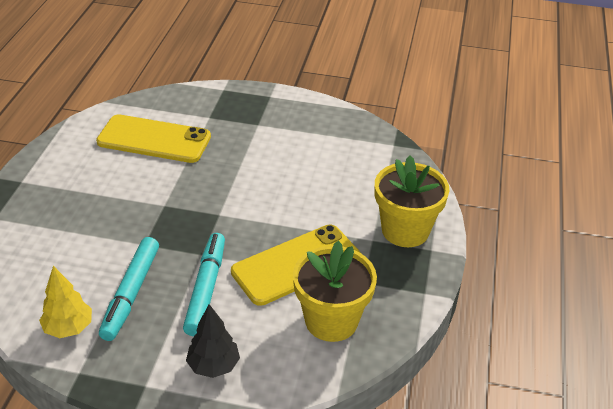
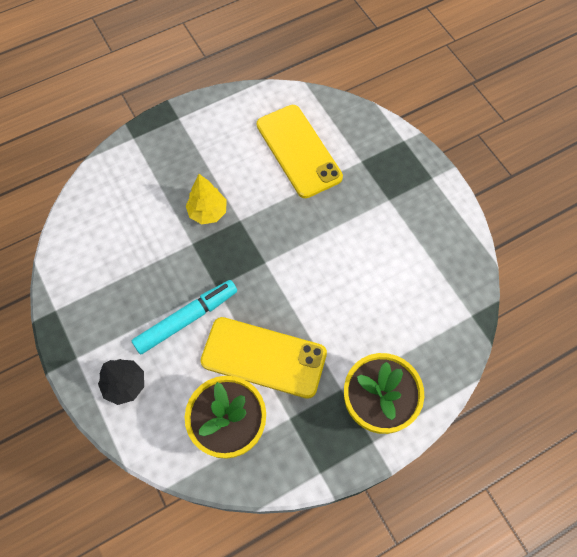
camera: 50 degrees right, 25 degrees up
(68, 328) = (83, 270): yellow tree -> yellow tree (208, 212)
(131, 293) = (141, 278): turquoise marker -> none

